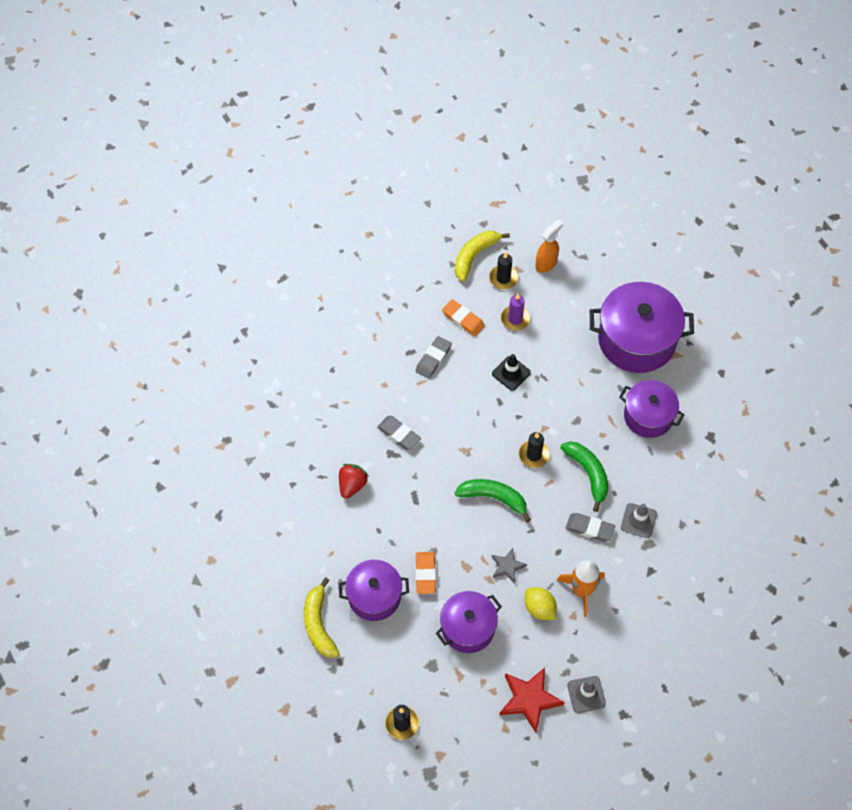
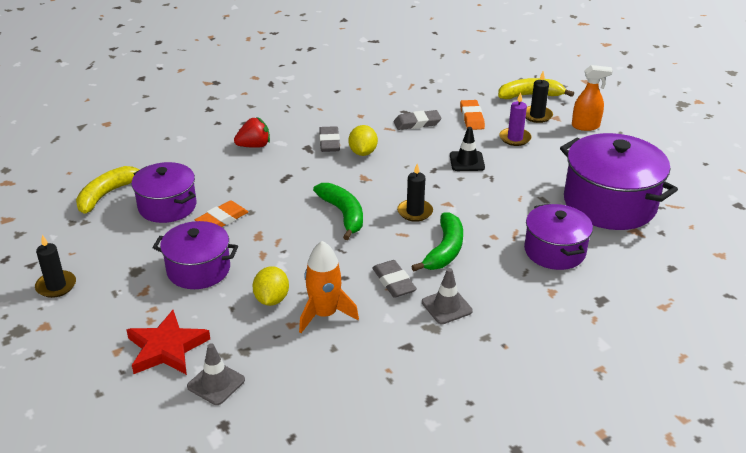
camera: 45 degrees right, 25 degrees down
(434, 425) = (363, 152): none -> yellow lemon
(507, 566) = (288, 257): grey star -> none

